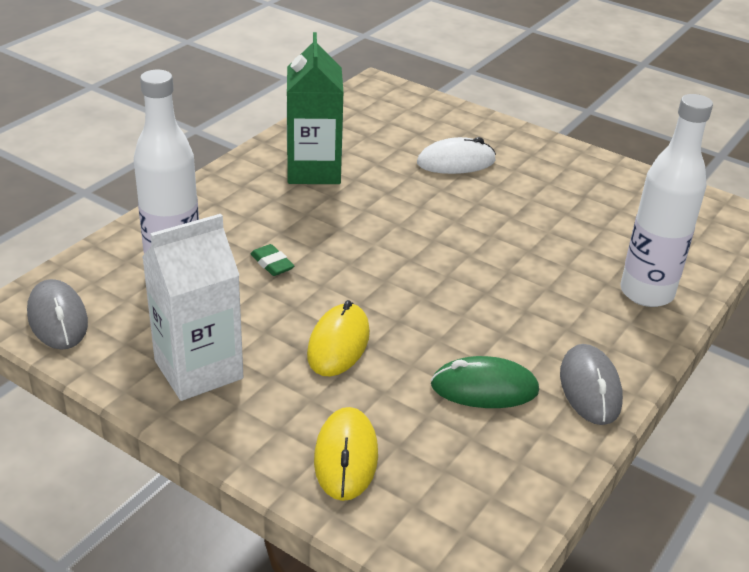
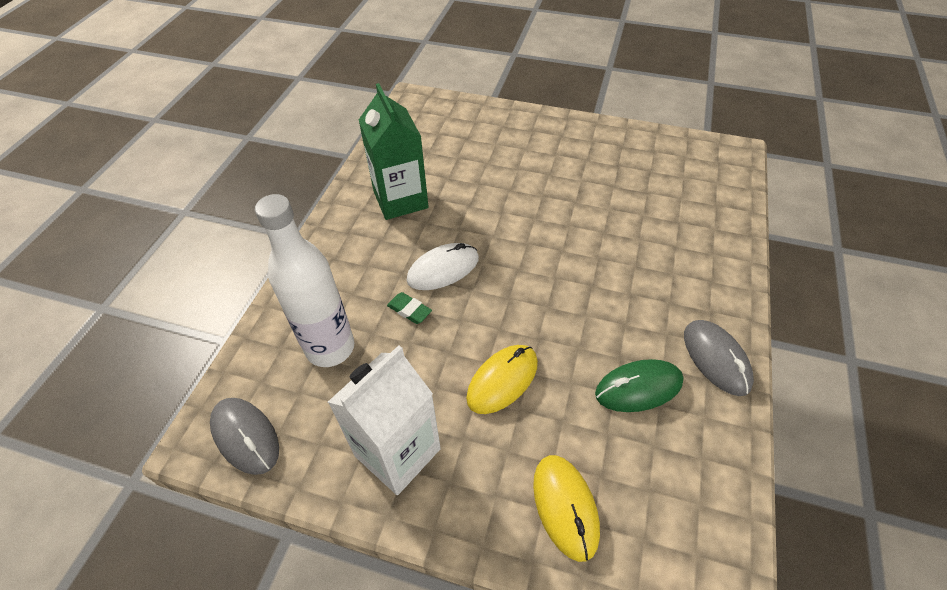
camera: 15 degrees left, 15 degrees up
(338, 344) = (502, 380): yellow mouse -> yellow mouse turned 45 degrees clockwise
(456, 162) = (508, 159): white mouse -> white mouse (443, 269)
(646, 293) = (709, 247): white bottle -> none

